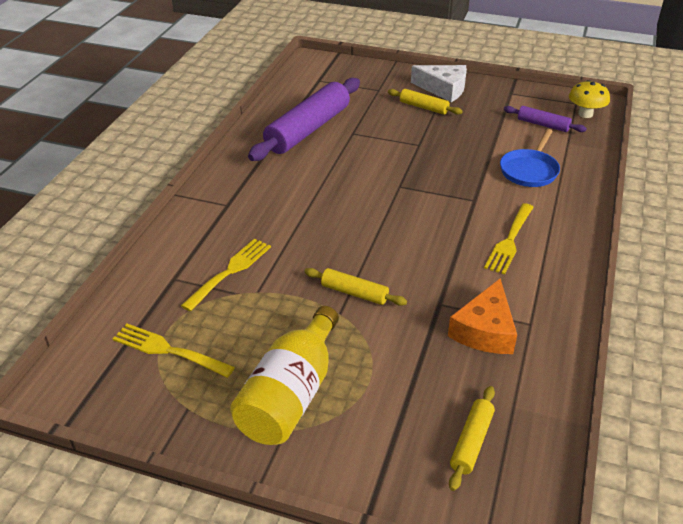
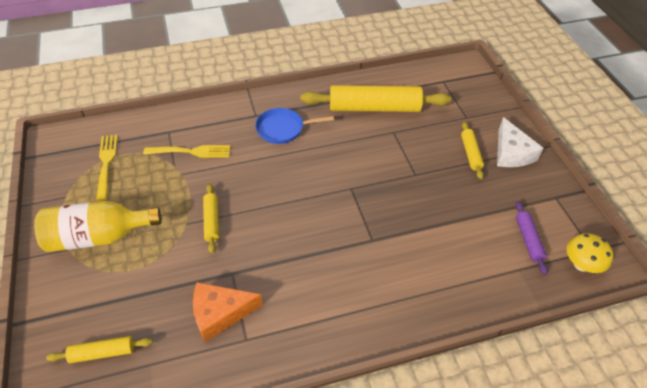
camera: 55 degrees right, 10 degrees up
(308, 129) = (374, 108): purple rolling pin -> yellow rolling pin
(509, 240) = (338, 285): yellow fork -> none
(529, 170) = (447, 259): blue pan -> blue pan (283, 129)

